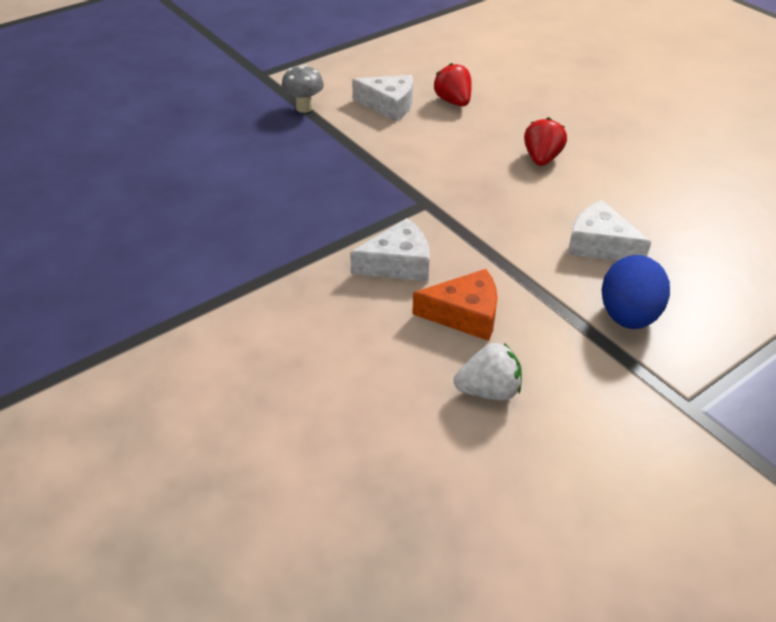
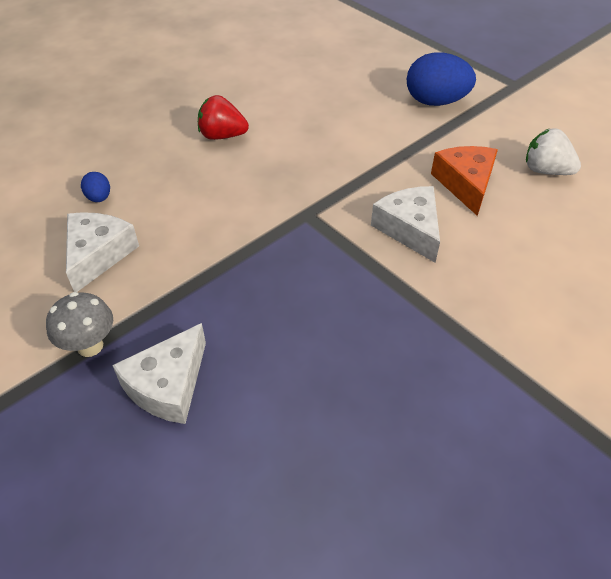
camera: 95 degrees left, 5 degrees up
(453, 101) = (99, 198): red strawberry -> blue egg
(488, 390) = (546, 170): white strawberry -> white strawberry turned 45 degrees counterclockwise
(599, 245) = (352, 109): white cheese -> white cheese (168, 385)

